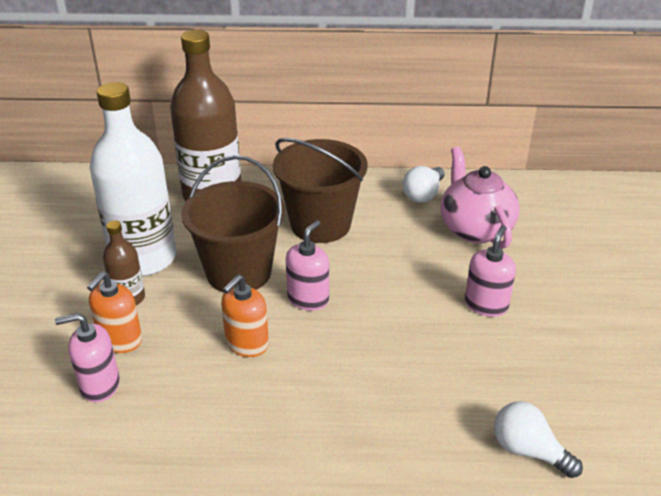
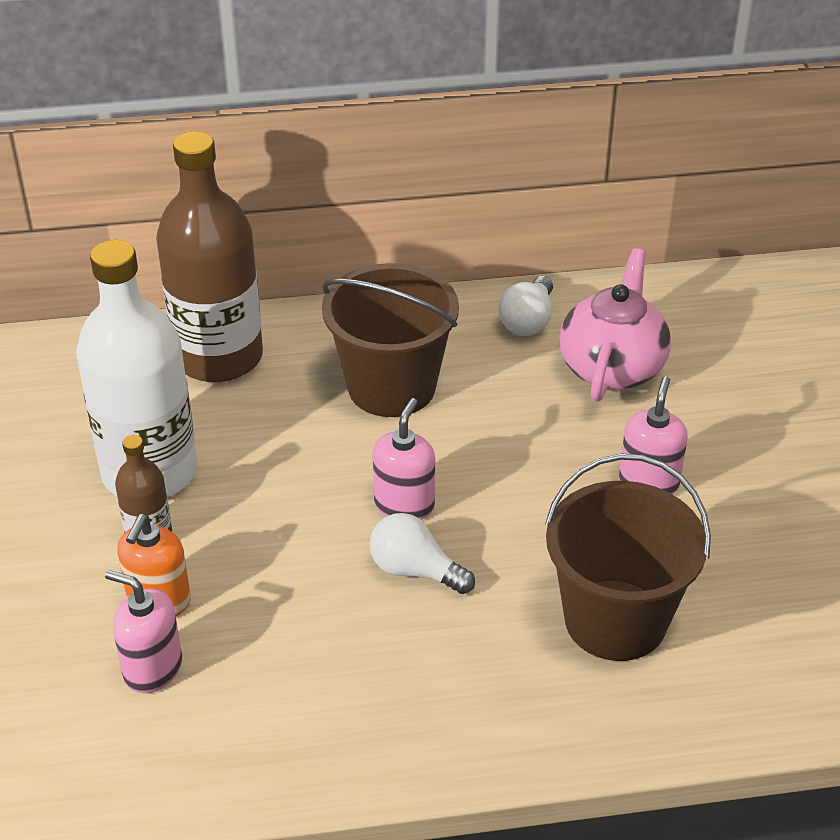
camera: 10 degrees left, 5 degrees up
(99, 385) = (152, 668): pink soap dispenser -> pink soap dispenser turned 45 degrees clockwise
(239, 272) = (295, 477): brown bucket -> brown bucket (615, 620)
(247, 344) = (337, 582): orange soap dispenser -> none
(475, 229) = (612, 368): pink teapot -> pink teapot turned 45 degrees clockwise
(528, 451) = (737, 676): white light bulb -> white light bulb (415, 570)

